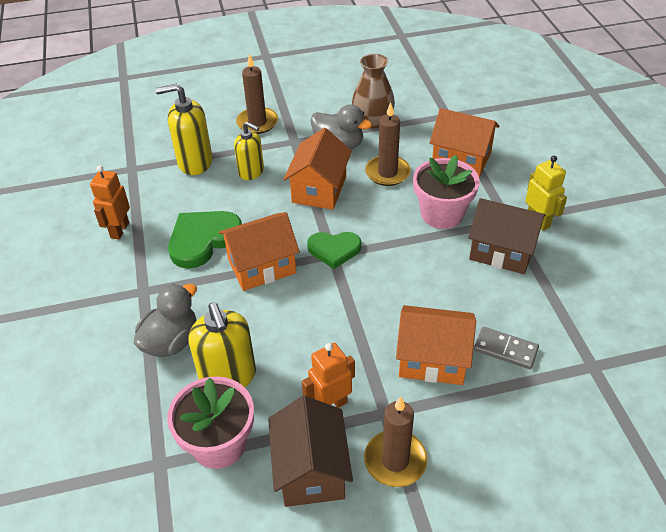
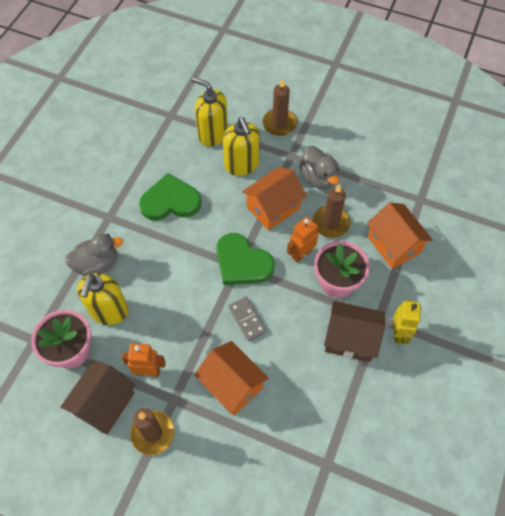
camera: 35 degrees right, 15 degrees up
(119, 230) = (128, 161): orange robot -> orange robot (301, 254)
(251, 172) = (242, 165): yellow soap dispenser -> yellow soap dispenser, size x1.51
(261, 266) = (188, 245): orange house -> none
(334, 250) = (242, 262): green heart -> green heart, size x1.51
(372, 121) = (360, 171): brown vase -> none
(502, 251) = (350, 339): brown house -> brown house turned 45 degrees counterclockwise
(505, 349) = (282, 411): grey domino -> grey domino (247, 319)

